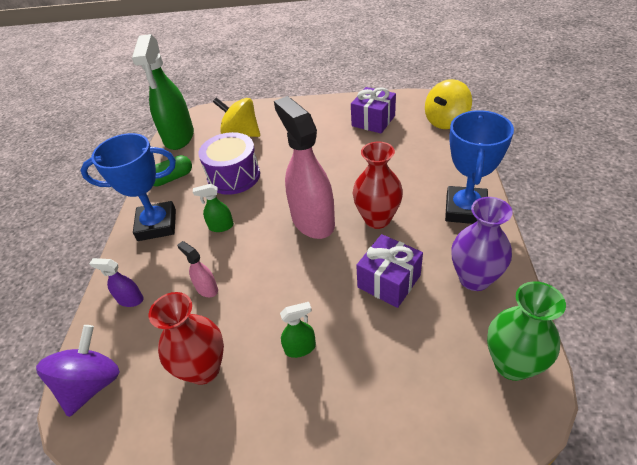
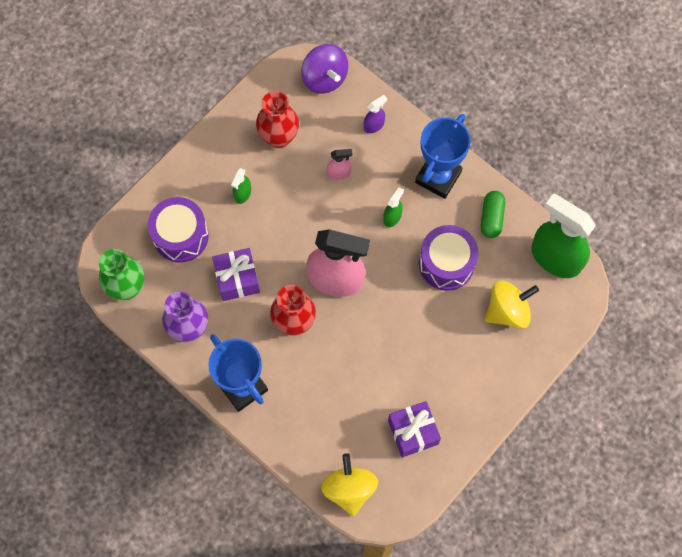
camera: 125 degrees right, 25 degrees up
(403, 364) = (180, 236): none -> purple drum

